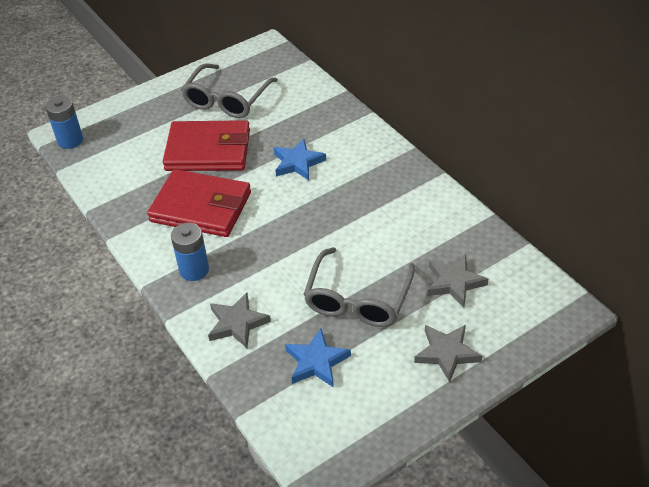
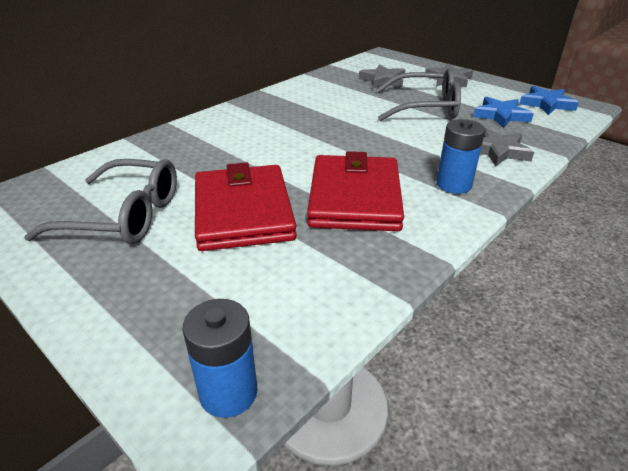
camera: 105 degrees left, 10 degrees down
(298, 162) = (258, 150): blue star -> blue star (546, 104)

